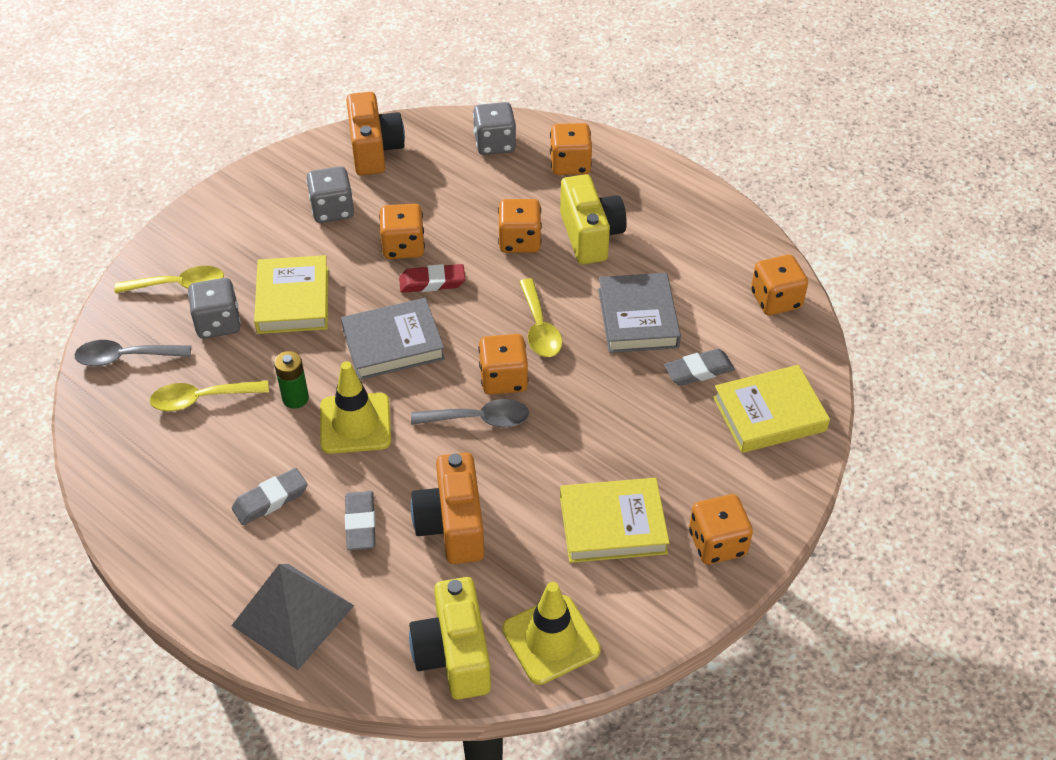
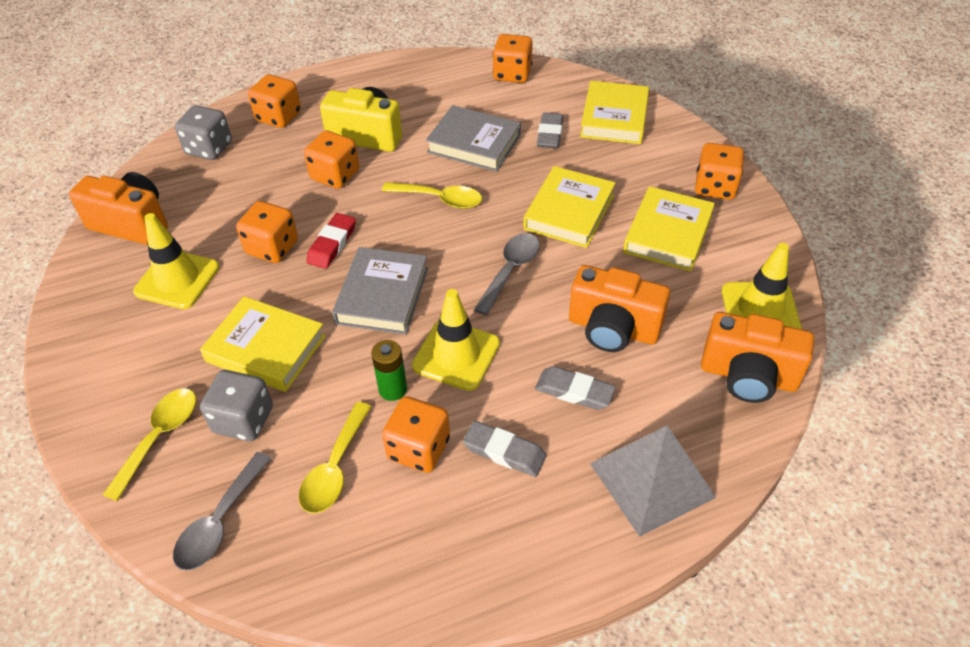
camera: 60 degrees left, 0 degrees up
(270, 500) = (504, 452): grey eraser -> grey eraser turned 60 degrees counterclockwise
(332, 210) = (177, 279): grey dice -> yellow traffic cone
(454, 654) = (748, 376): yellow camera -> orange camera
(503, 379) = (478, 240): orange dice -> orange dice (419, 448)
(590, 432) = (569, 212): none -> yellow book

